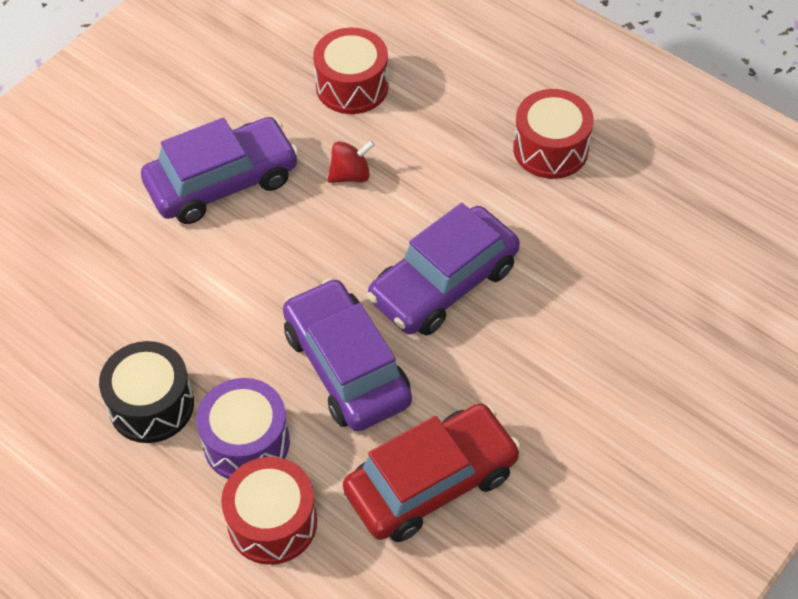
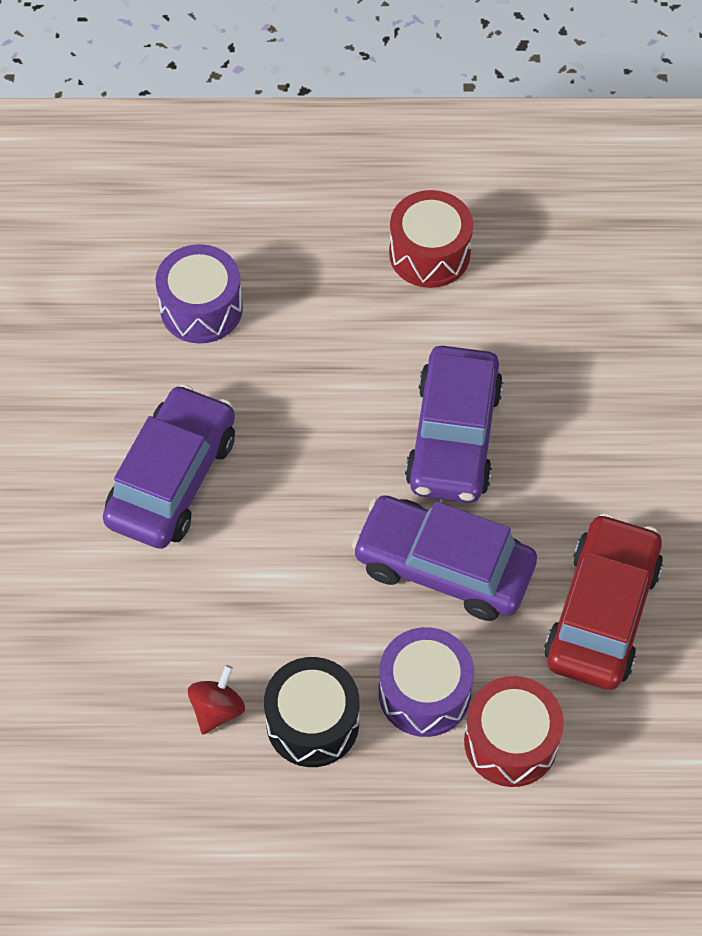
camera: 40 degrees left, 5 degrees up
(351, 175) = (281, 393): red spinning top -> red spinning top (217, 709)
(352, 86) = (201, 308): red drum -> purple drum

